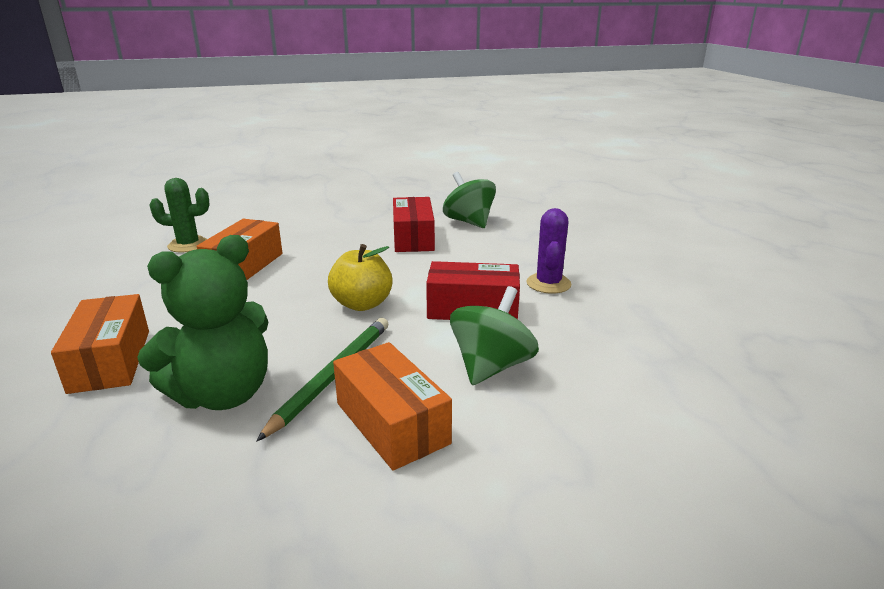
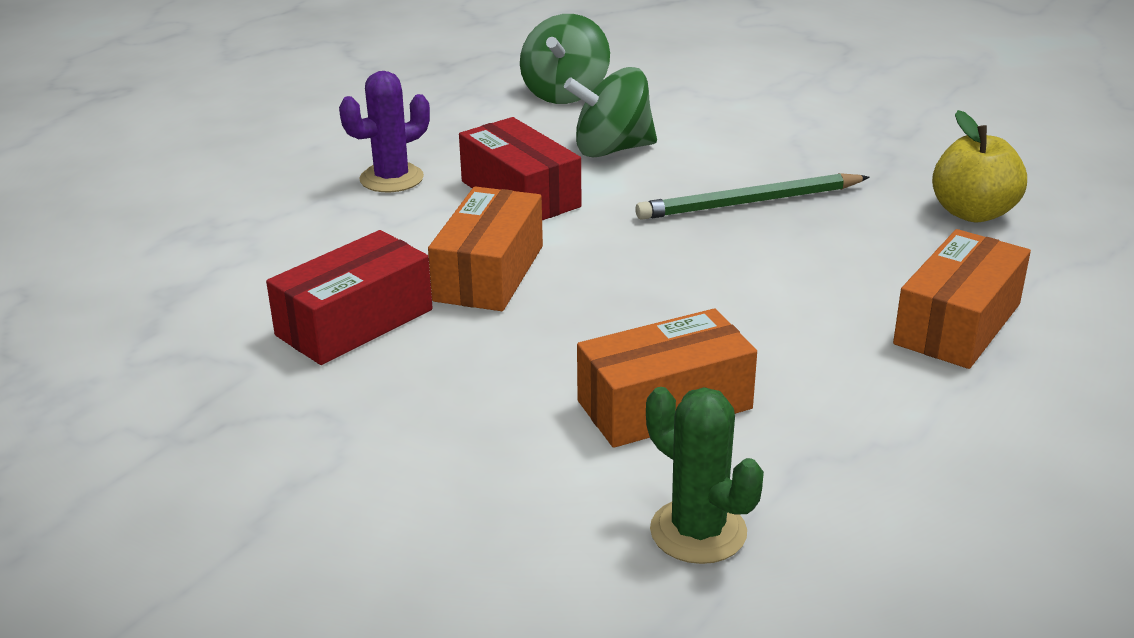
camera: 130 degrees left, 5 degrees up
(223, 394) = (862, 233): green teddy bear -> none
(362, 304) = (612, 255): yellow apple -> yellow apple (972, 213)
(391, 423) = (751, 155): orange box -> orange box (489, 273)
(469, 222) = (216, 308): green spinning top -> green spinning top (565, 94)

